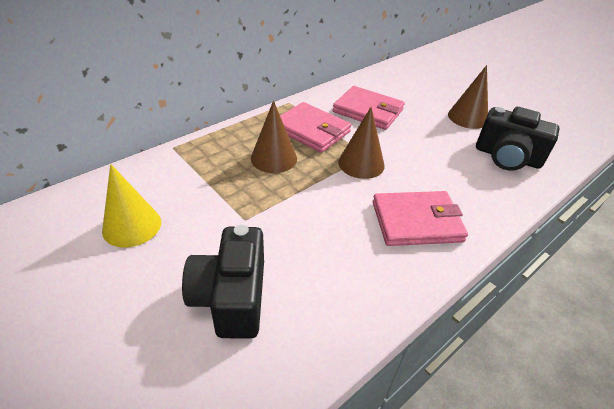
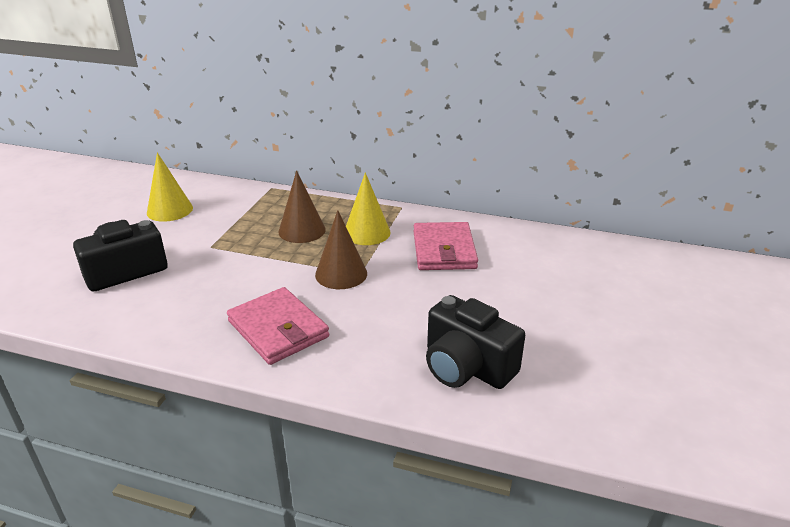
camera: 60 degrees right, 10 degrees down
(311, 130) = (367, 232): pink wallet -> yellow cone
(468, 117) = (524, 317): brown cone -> none
(507, 157) = (466, 367): black camera -> black camera turned 45 degrees counterclockwise

